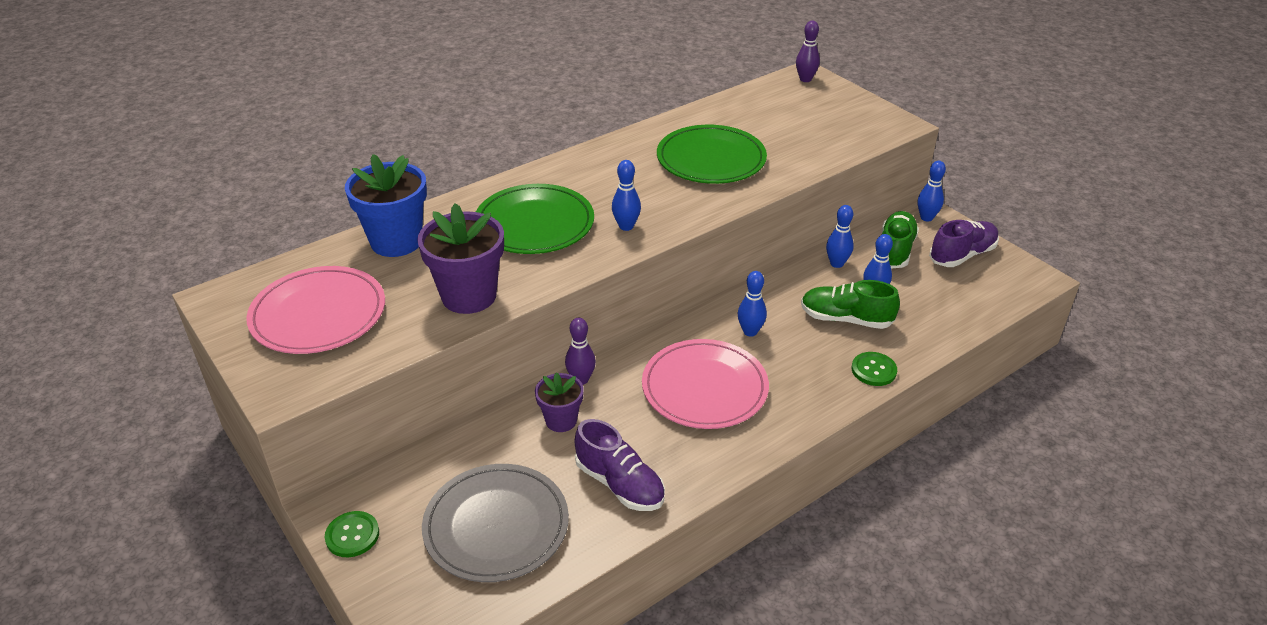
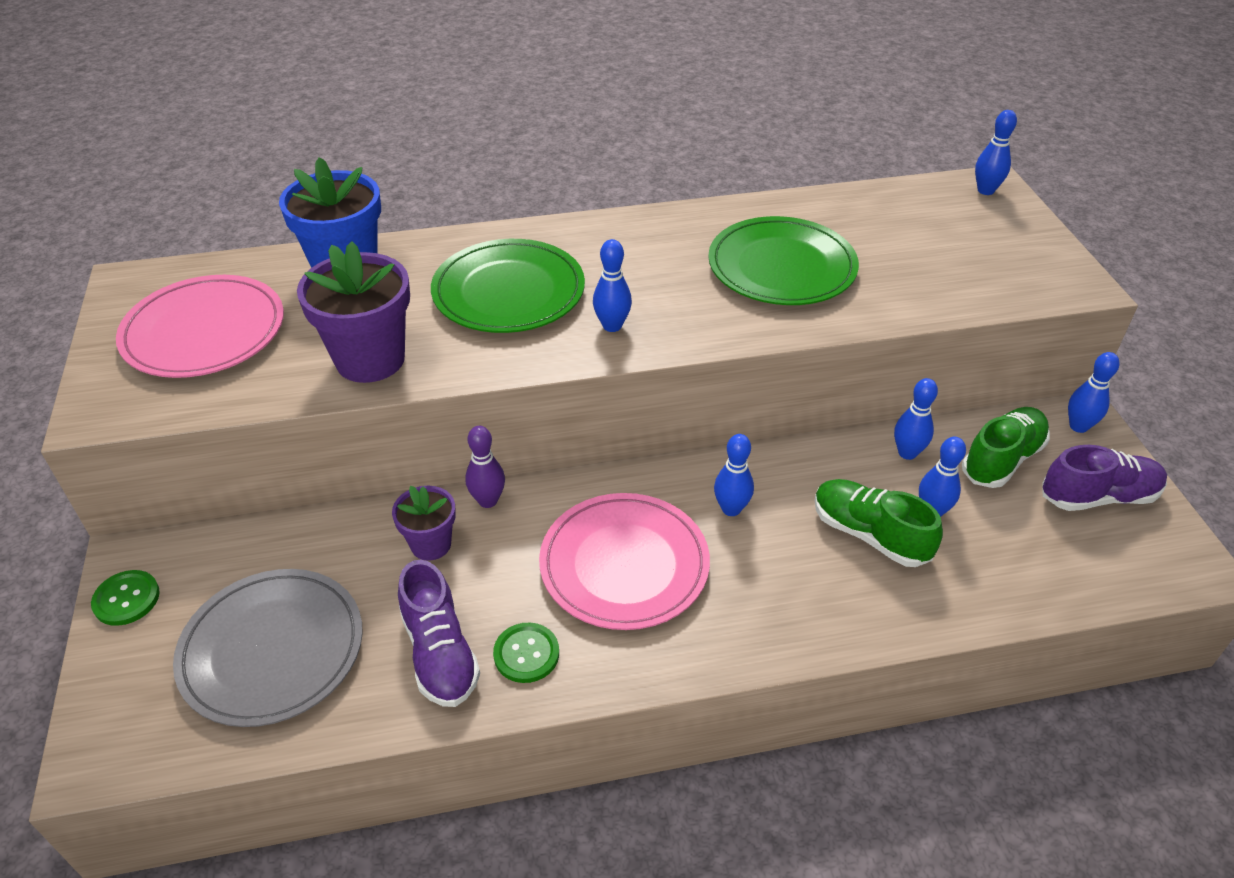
camera: 25 degrees right, 5 degrees up
(805, 79) = (985, 190): purple bowling pin -> blue bowling pin
(873, 370) = (861, 621): green button -> green button (526, 654)

